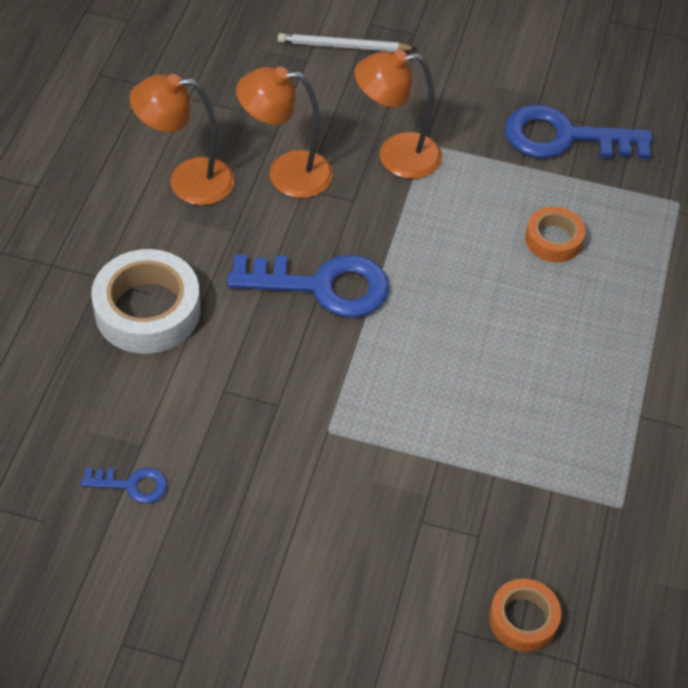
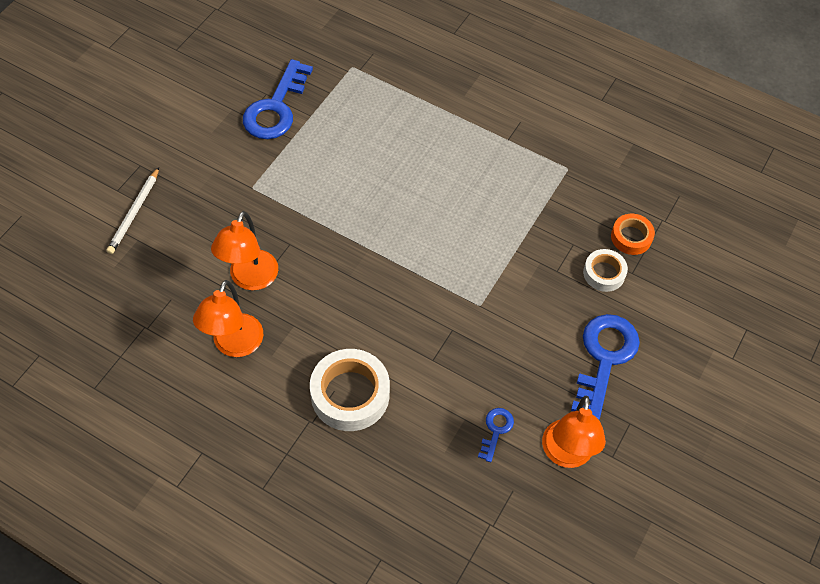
camera: 75 degrees left, 5 degrees up
(322, 286) = (360, 280): blue key -> blue key (604, 358)
(396, 156) = (257, 208): orange lamp -> orange lamp (566, 455)
(439, 588) = (604, 273): none -> white tape
(553, 240) = (362, 140): orange tape -> none

